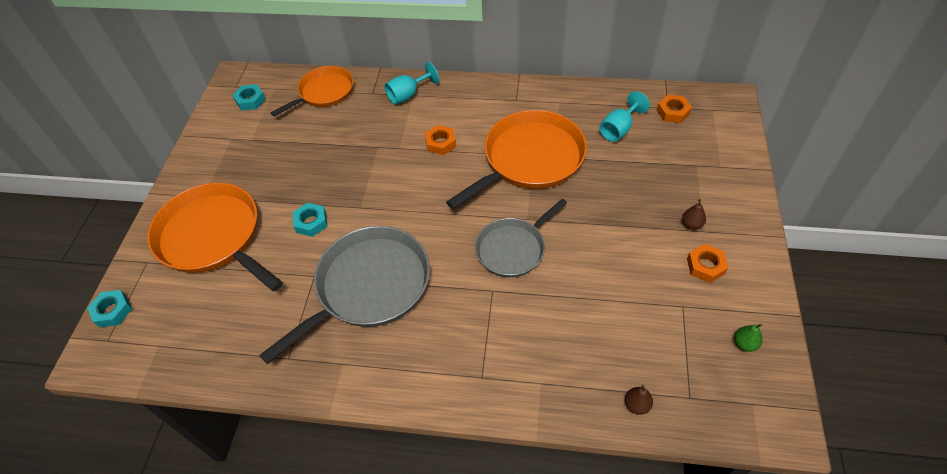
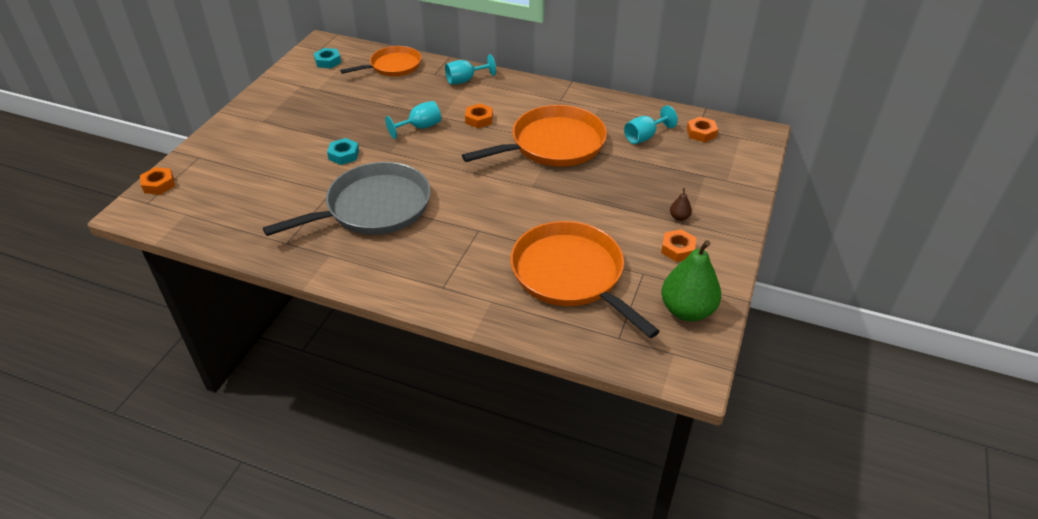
camera: 10 degrees right, 10 degrees down
(113, 311) = (159, 184): turquoise nut -> orange nut
(213, 237) = (259, 150): orange pan -> orange pan (571, 275)
(381, 167) = (420, 127): none -> turquoise goblet
(513, 248) = (509, 204): grey pan -> none
(636, 405) = (569, 333): brown pear -> none
(744, 344) = (687, 310): green pear -> green pear, size x2.37

